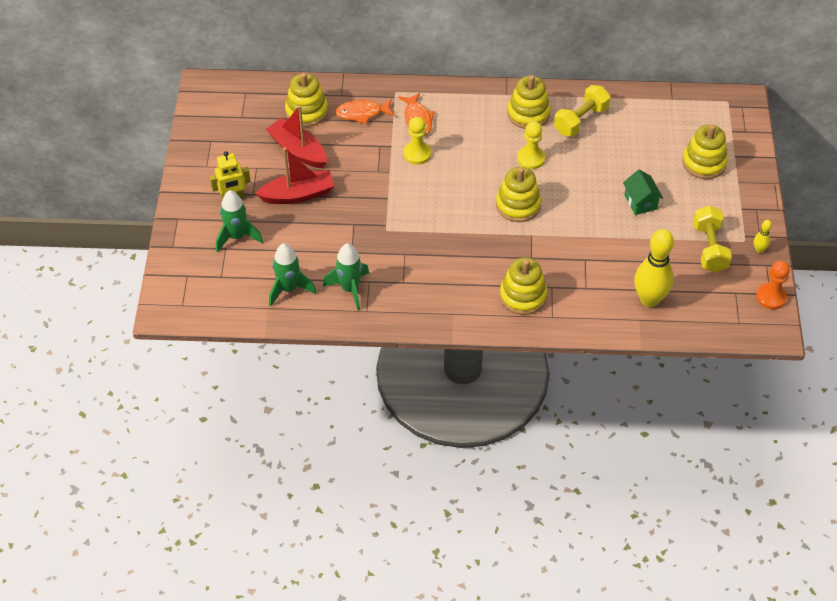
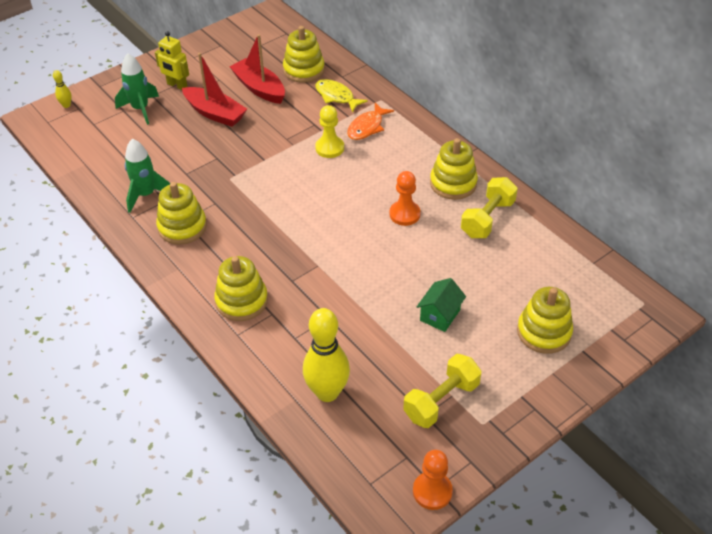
camera: 50 degrees right, 5 degrees down
(289, 289) = (114, 163): green rocket -> none
(298, 150) = (259, 88): red boat -> red boat turned 45 degrees counterclockwise
(362, 113) = (336, 96): orange fish -> yellow fish
(518, 205) = (342, 237): yellow stacking toy -> yellow stacking toy (182, 227)
(531, 158) = (404, 214): yellow pawn -> orange pawn
(581, 120) = (487, 219): yellow dumbbell -> yellow dumbbell turned 60 degrees counterclockwise
(759, 250) = (484, 443): yellow bowling pin -> yellow bowling pin (66, 105)

